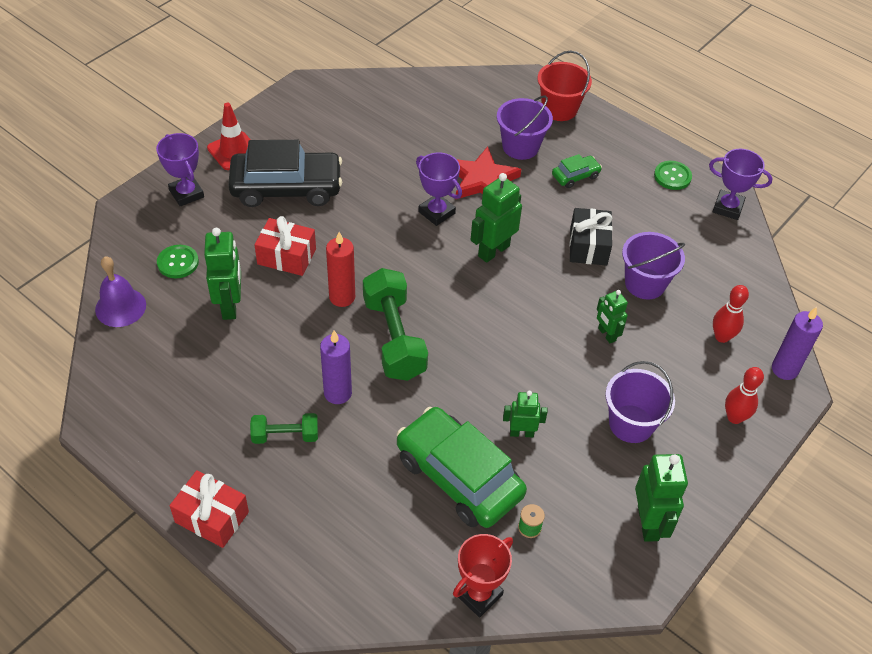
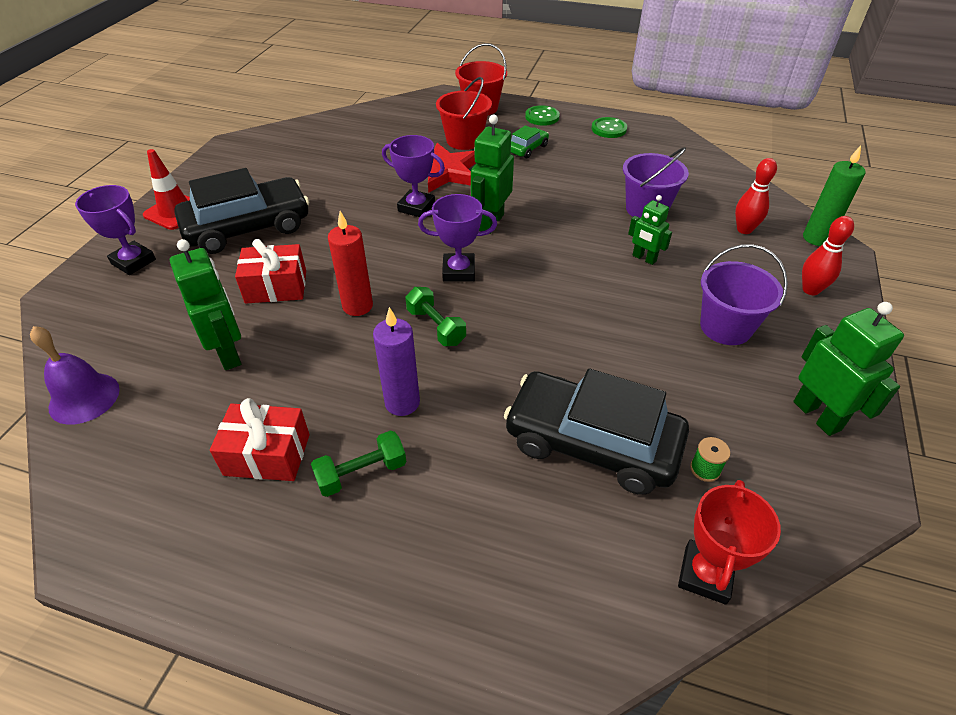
camera: 20 degrees left, 5 degrees down
(178, 262) = (146, 329): green button -> green button (542, 117)
(212, 517) = (307, 619): red gift -> red gift (267, 454)
(394, 338) = (436, 327): green dumbbell -> green dumbbell, size x0.54
(459, 476) = (592, 443): green car -> black car
(520, 147) = (464, 140): purple bucket -> red bucket
(521, 433) = (627, 373): green robot -> none
(588, 246) = (575, 195): black gift -> none
(727, 207) = (670, 138): purple trophy -> purple trophy (459, 271)
(784, 369) = (816, 238): purple candle -> green candle

